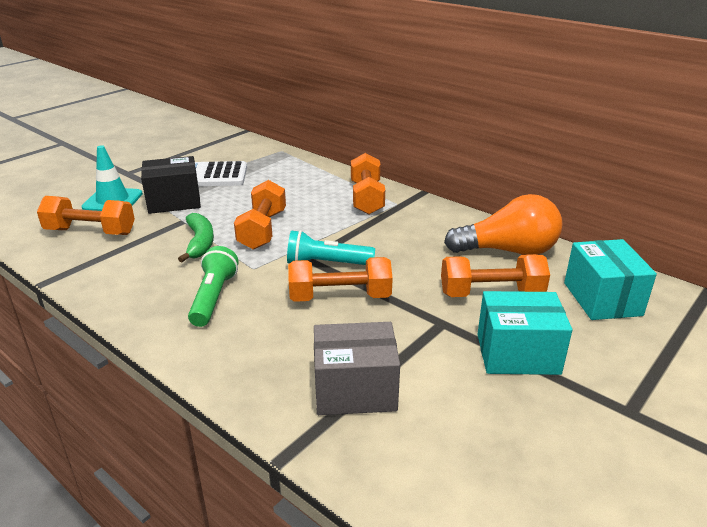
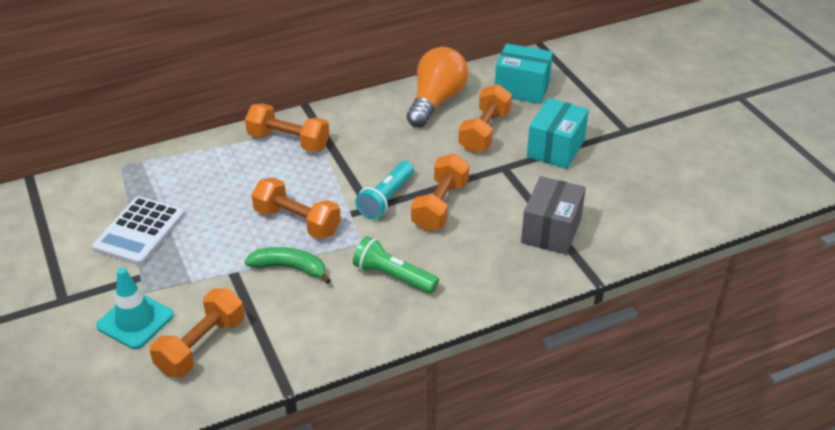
camera: 65 degrees left, 10 degrees up
(174, 201) = (181, 271): black box -> none

